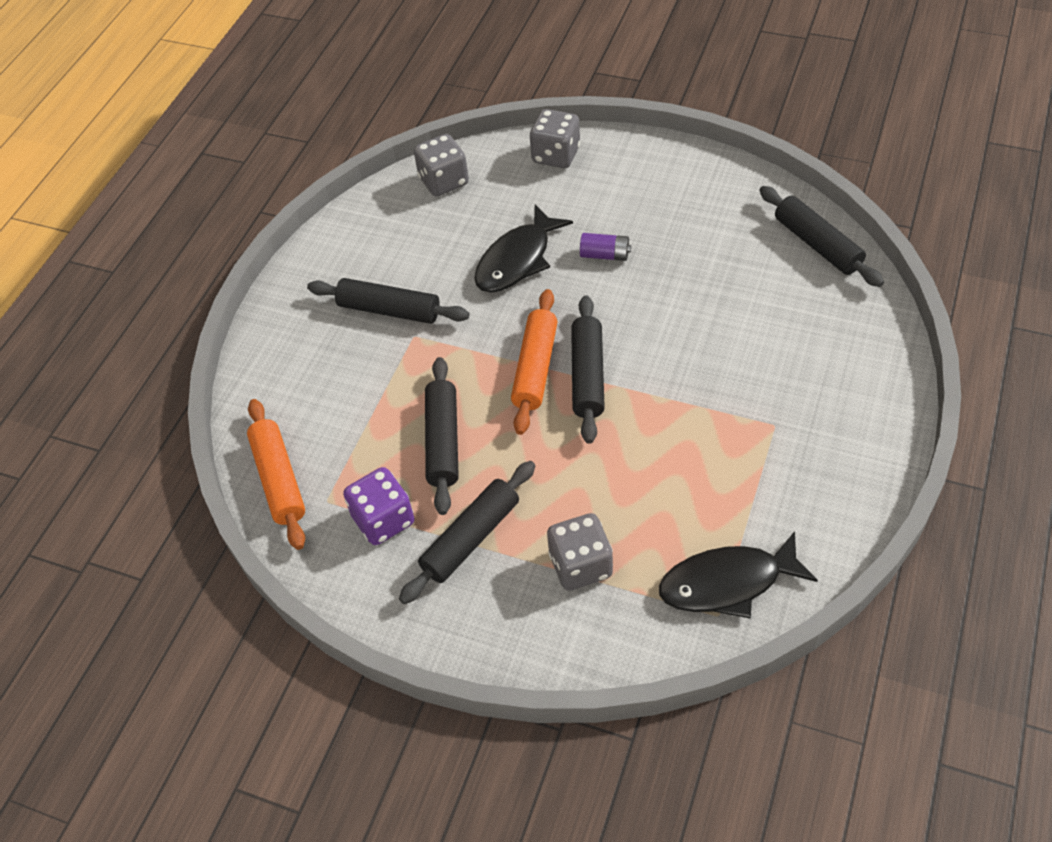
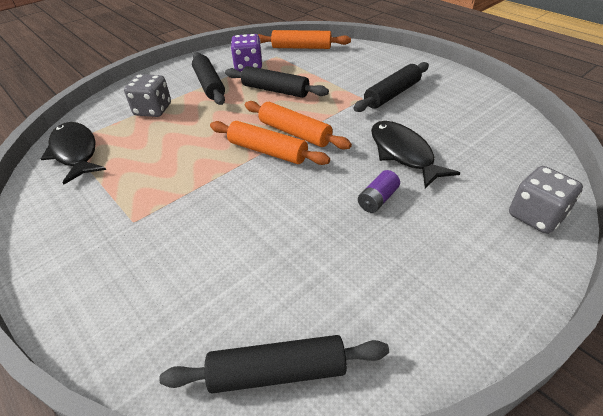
camera: 115 degrees right, 10 degrees down
(444, 181) = (520, 143): grey dice -> none
(587, 375) = (268, 151): black rolling pin -> orange rolling pin
(727, 583) = (75, 152): black fish -> black fish turned 45 degrees counterclockwise

